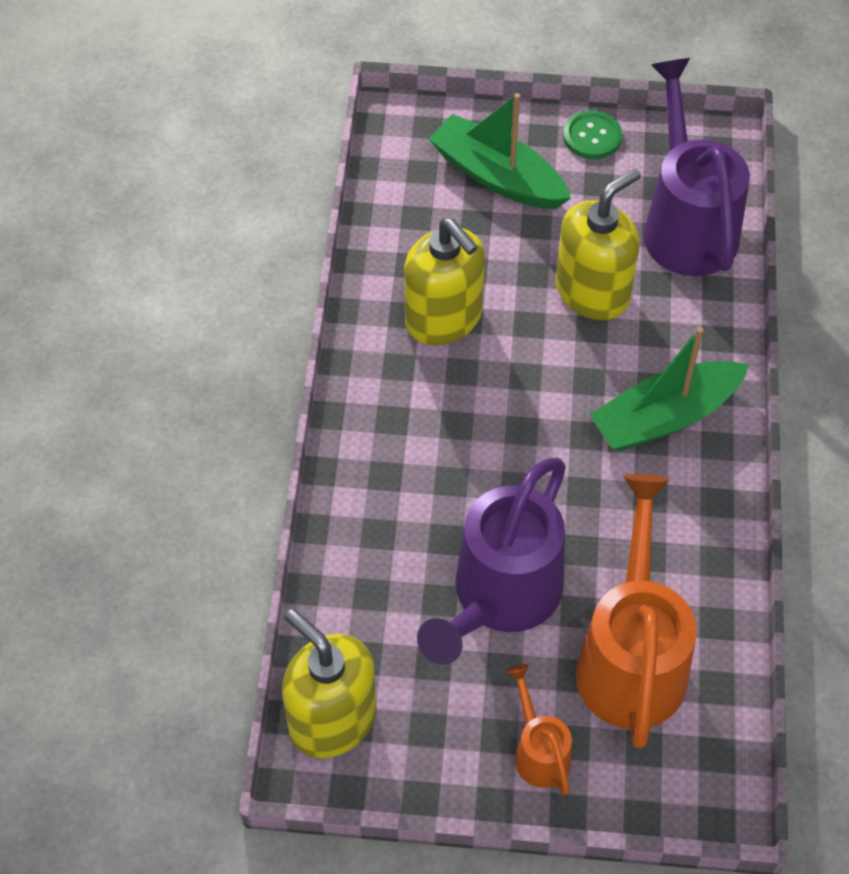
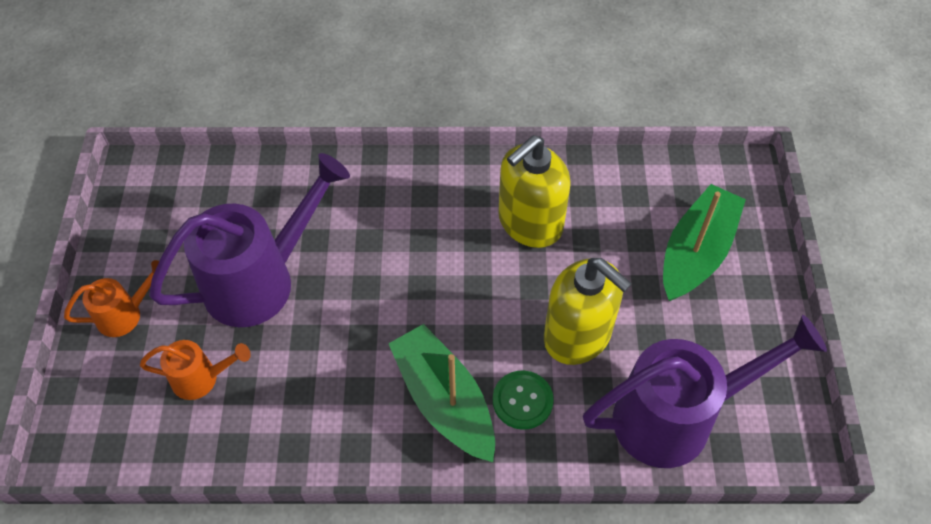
camera: 85 degrees right, 0 degrees up
(332, 719) = (165, 181): yellow soap dispenser -> none
(500, 598) = (261, 280): purple watering can -> purple watering can turned 120 degrees clockwise
(592, 136) = (768, 328): green button -> green button (522, 401)
(631, 658) = (201, 378): orange watering can -> orange watering can, size x0.49

